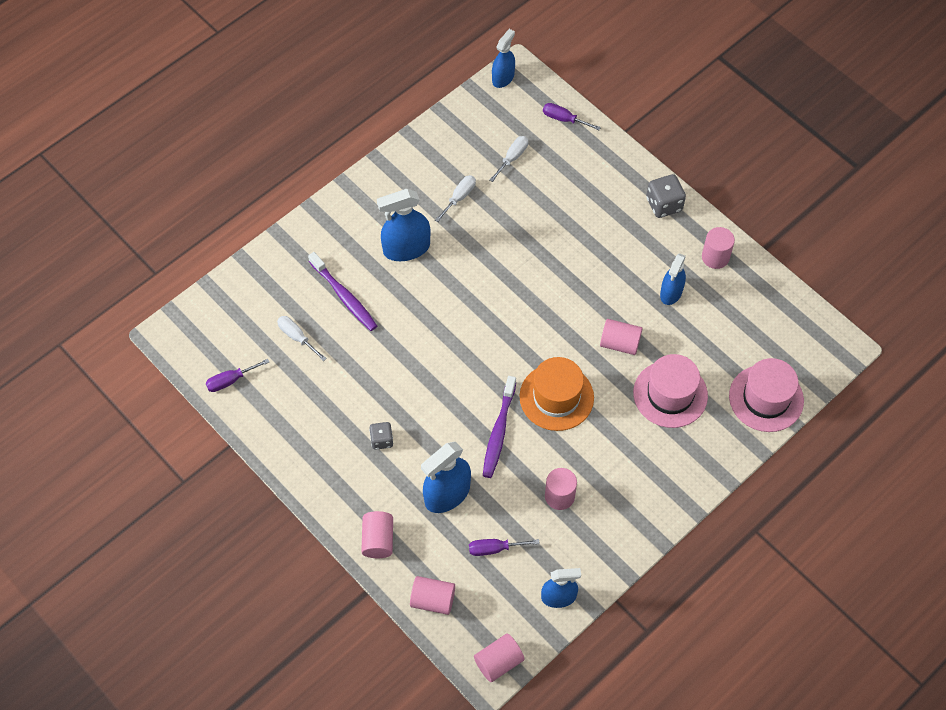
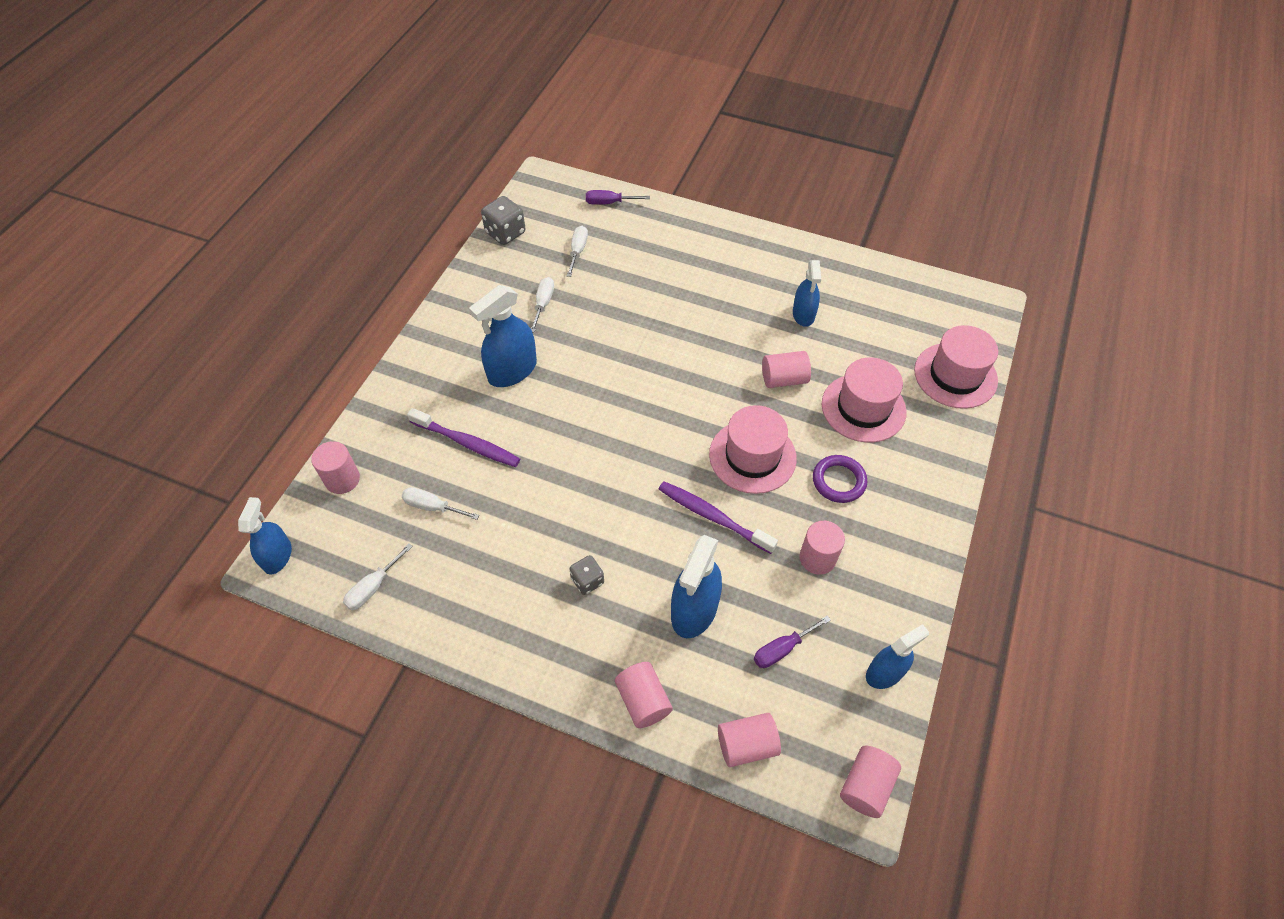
camera: 25 degrees left, 5 degrees down
(230, 380) = (373, 587): purple screwdriver -> white screwdriver
(499, 432) = (713, 517): purple toothbrush -> purple toothbrush turned 135 degrees clockwise
(503, 78) = (530, 187): blue spray bottle -> blue spray bottle (277, 556)
(556, 397) = (752, 456): orange hat -> pink hat
(612, 445) = (838, 481): none -> purple ring
(664, 205) = (747, 242): grey dice -> grey dice (505, 233)
(715, 257) = (824, 269): pink cylinder -> pink cylinder (342, 479)

